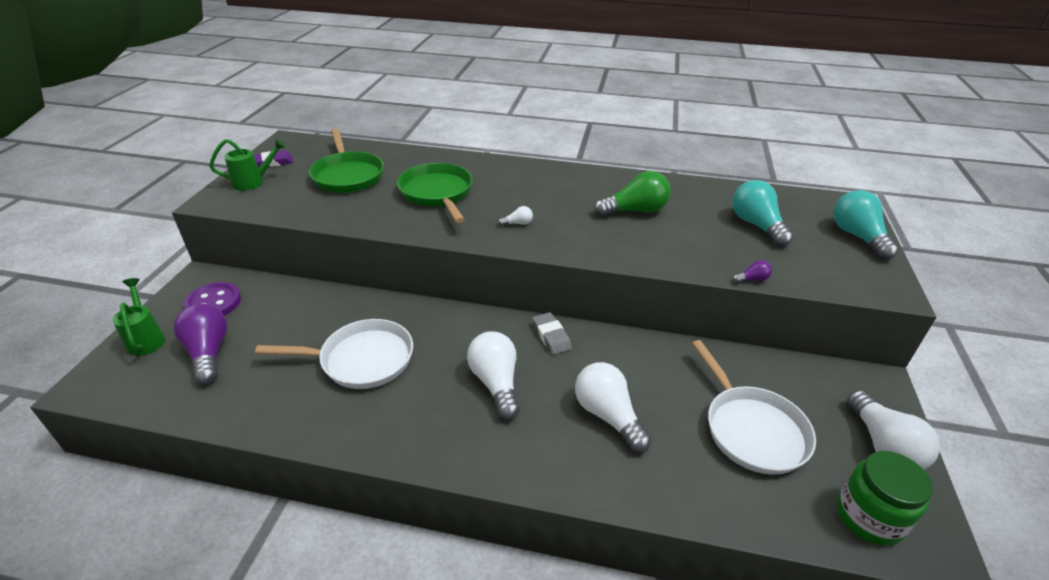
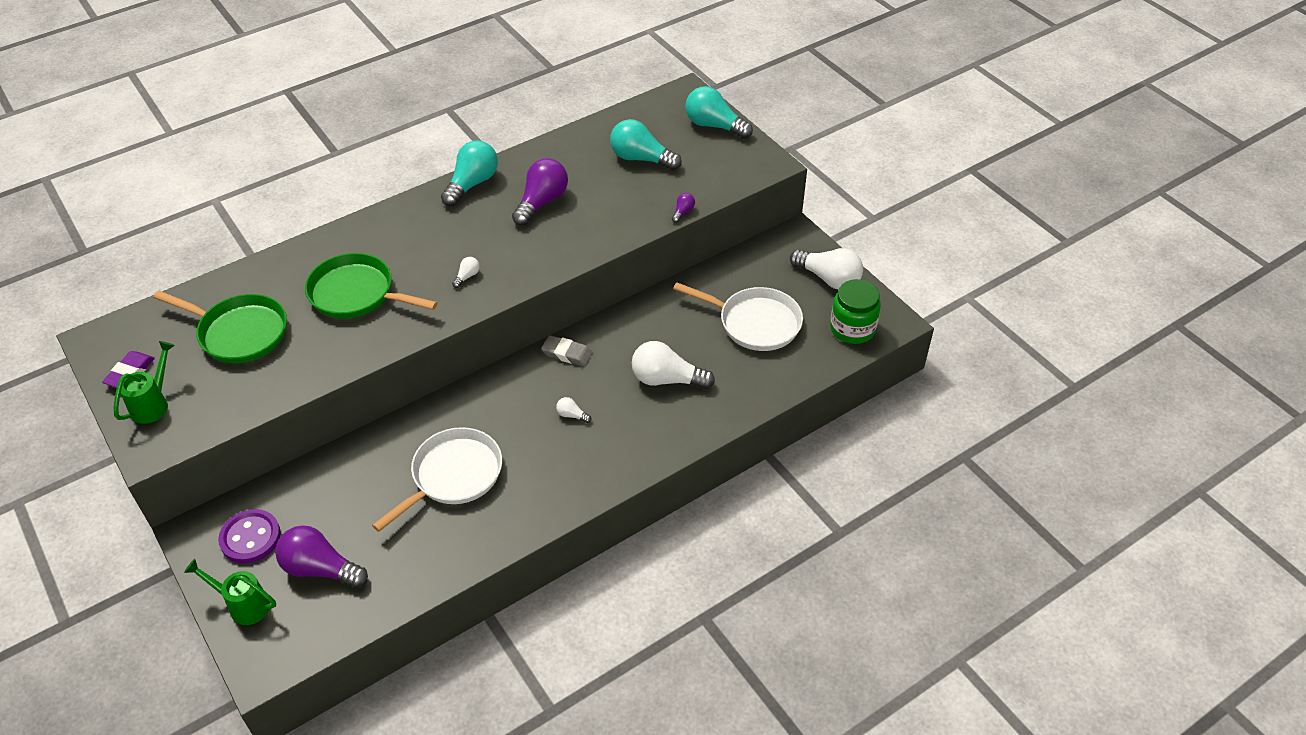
camera: 45 degrees left, 10 degrees up
(496, 383) = (572, 415): white light bulb -> white light bulb, size x0.44
(599, 176) = (472, 184): none -> turquoise light bulb
(635, 211) = (541, 202): green light bulb -> purple light bulb

